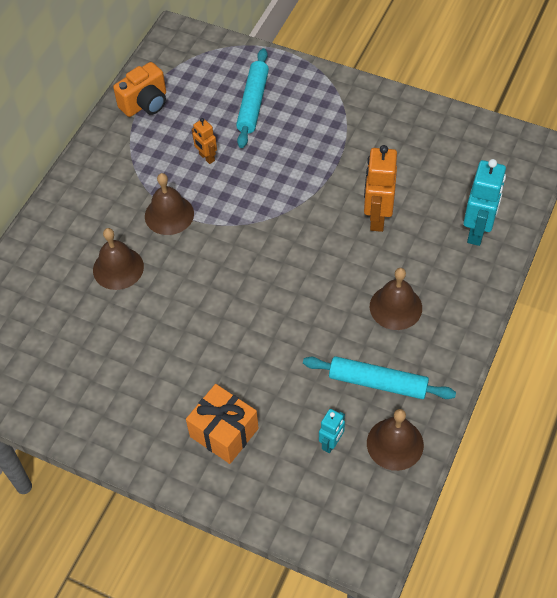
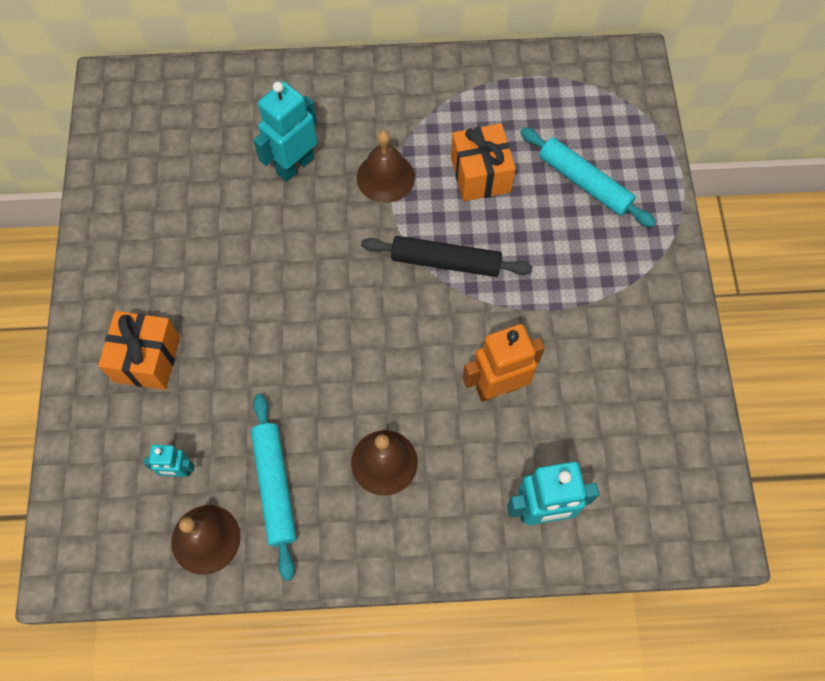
camera: 60 degrees right, 10 degrees up
(118, 268) = (295, 165): brown bell -> turquoise robot
(145, 103) = (517, 82): orange camera -> none
(206, 157) = (480, 174): orange robot -> orange gift
(253, 103) = (584, 182): turquoise rolling pin -> turquoise rolling pin turned 60 degrees clockwise
(263, 207) = (445, 262): none -> black rolling pin

